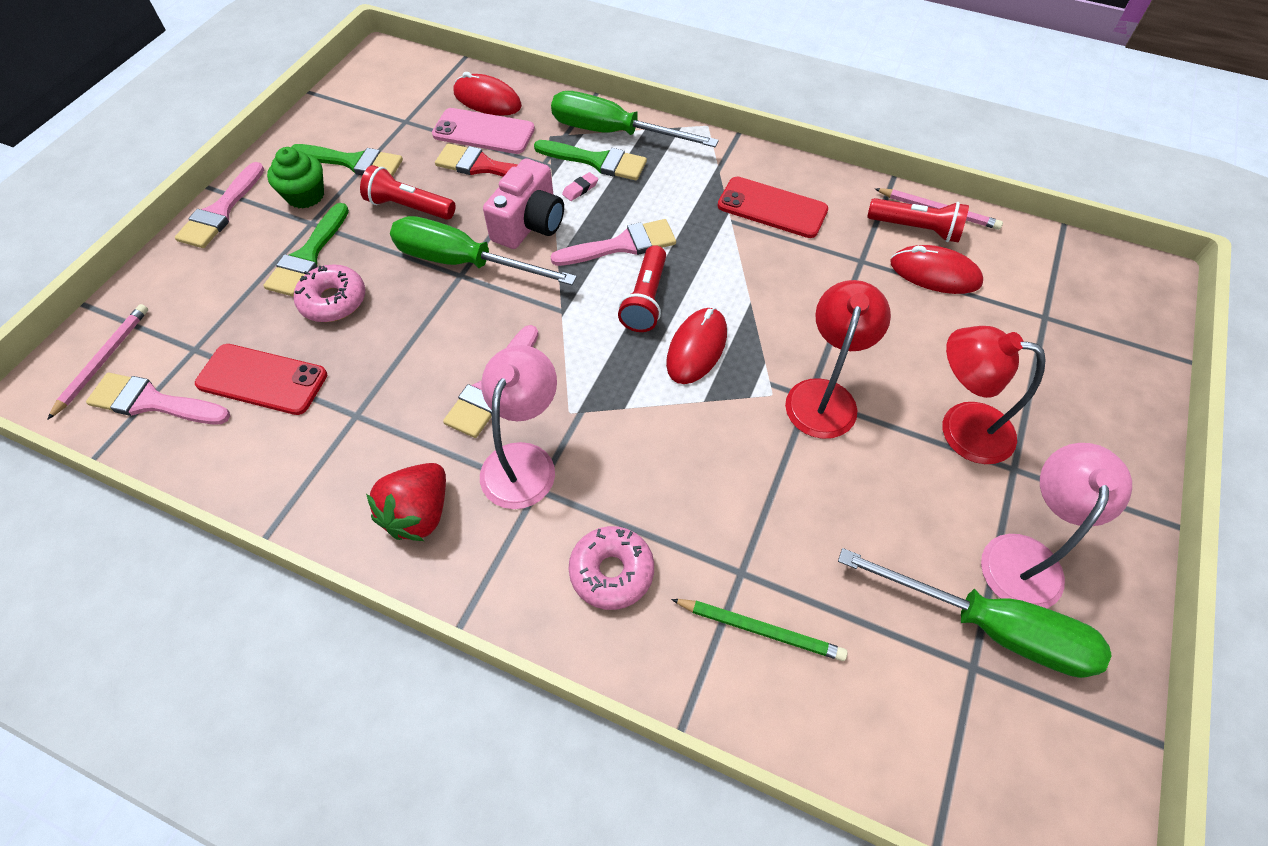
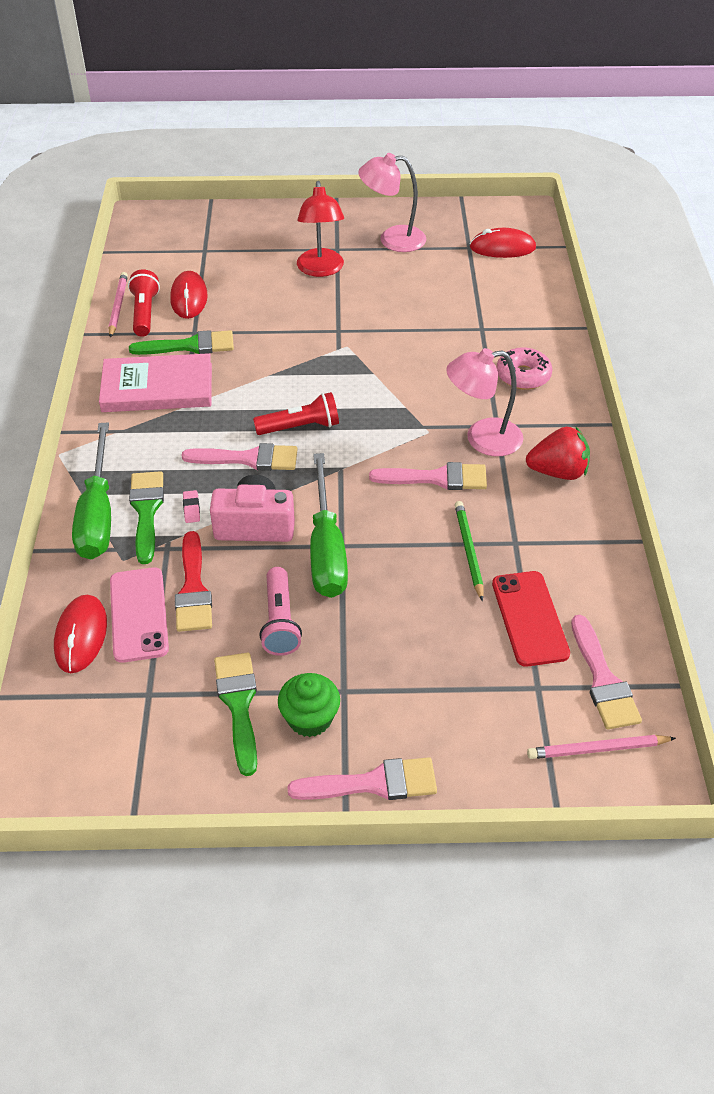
camera: 115 degrees left, 10 degrees down
(308, 256) = (386, 666): green brush -> green brush (190, 346)
(333, 301) = (423, 617): pink donut -> none
(409, 207) = (280, 621): red flashlight -> pink flashlight
(580, 189) = (191, 508): pink eraser -> pink eraser turned 60 degrees clockwise
(622, 245) = (248, 459): pink brush -> pink brush turned 135 degrees clockwise
(696, 348) = (330, 388): red mouse -> red mouse (502, 248)
(760, 630) = (509, 314): green pencil -> green pencil (469, 551)
(772, 208) = (157, 388): red phone -> pink book
(824, 395) = (333, 324): red lamp -> none
(991, 627) = (443, 245): green screwdriver -> none

